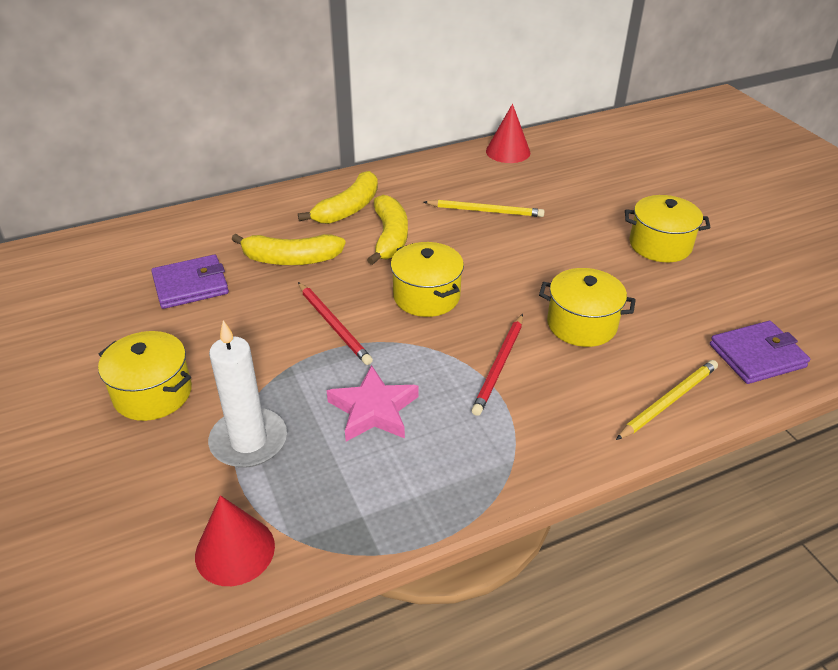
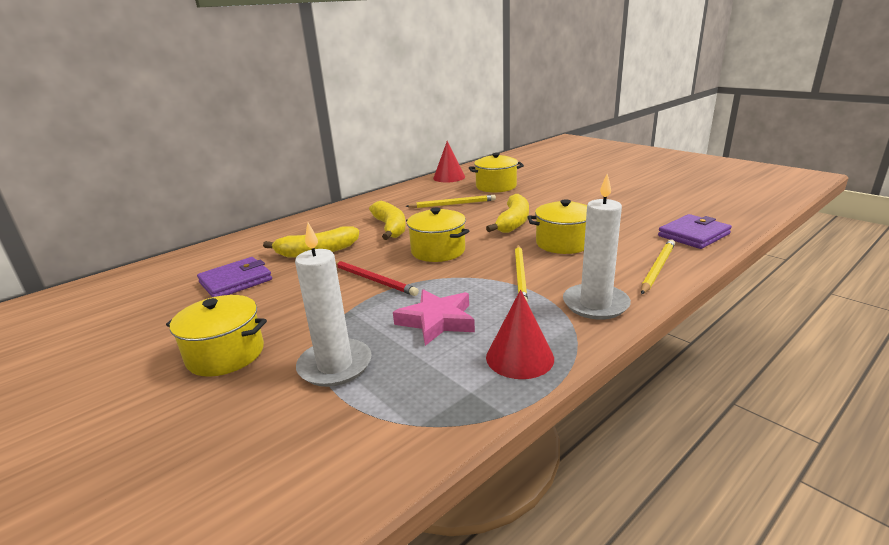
camera: 15 degrees left, 15 degrees down
(235, 550) = (361, 450): red cone -> red cone (519, 357)
(348, 209) = (349, 220): yellow banana -> yellow banana (513, 222)
(499, 365) = (520, 275): red pencil -> yellow pencil
(557, 437) = (595, 304): none -> white candle
(660, 245) = (583, 199): yellow pot -> yellow pot (496, 186)

